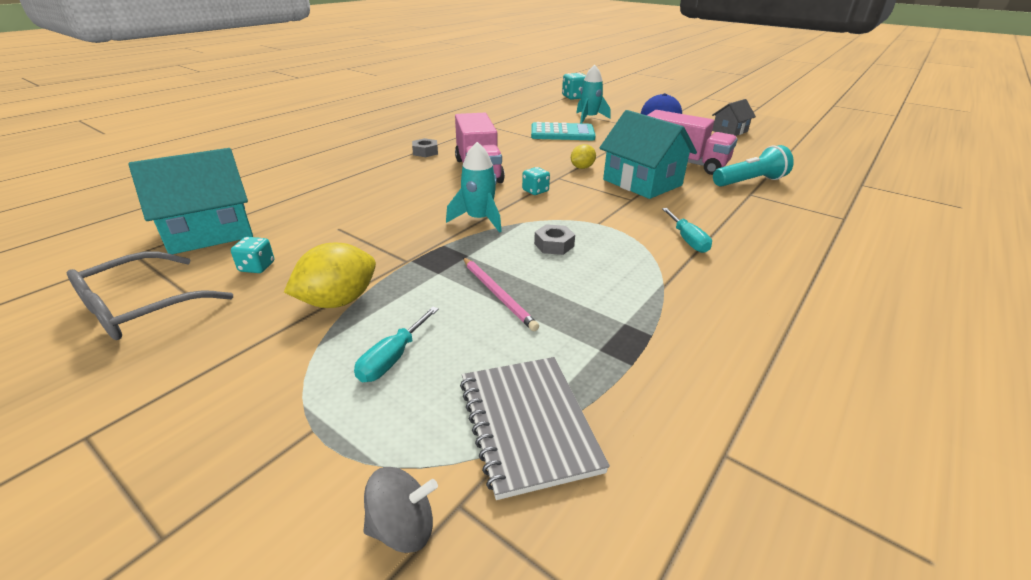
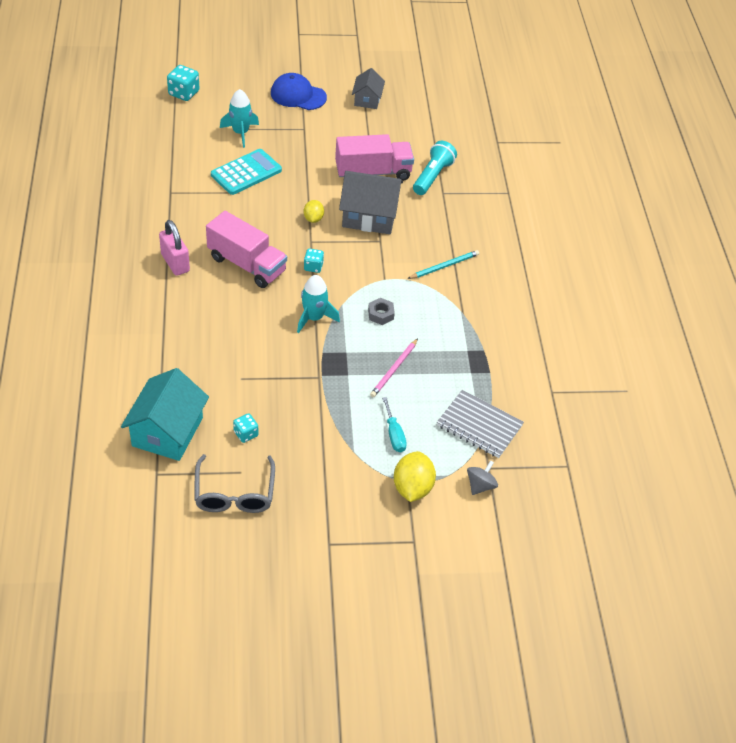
camera: 45 degrees left, 15 degrees up
(338, 301) = (325, 424): yellow lemon -> yellow lemon (412, 488)
(425, 152) = (175, 263): grey nut -> pink padlock
(497, 294) = (394, 369): pink pencil -> pink pencil turned 105 degrees clockwise
(642, 182) = (369, 216): turquoise house -> grey house
(687, 240) = (444, 266): turquoise screwdriver -> turquoise pencil

